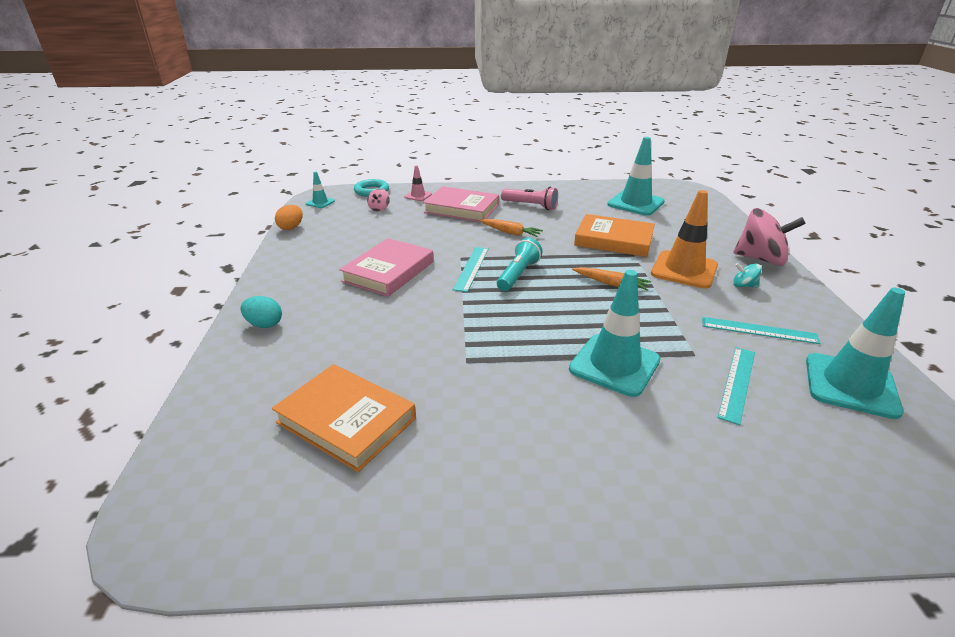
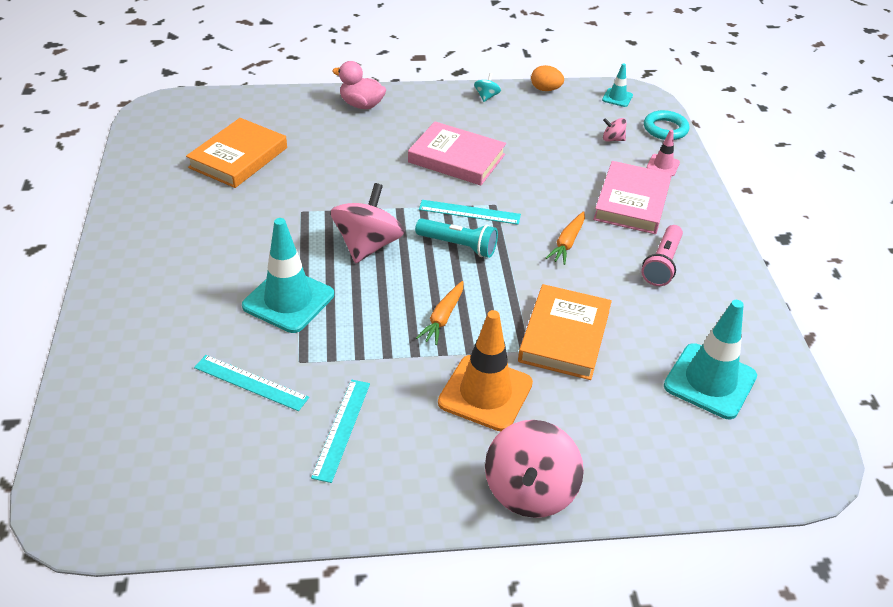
camera: 85 degrees right, 10 degrees up
(264, 324) = (361, 105): turquoise egg -> pink duck
(522, 319) = (368, 245): none -> pink spinning top
(743, 285) = (447, 445): turquoise spinning top -> turquoise spinning top (486, 97)
(850, 385) = (235, 476): turquoise traffic cone -> none

